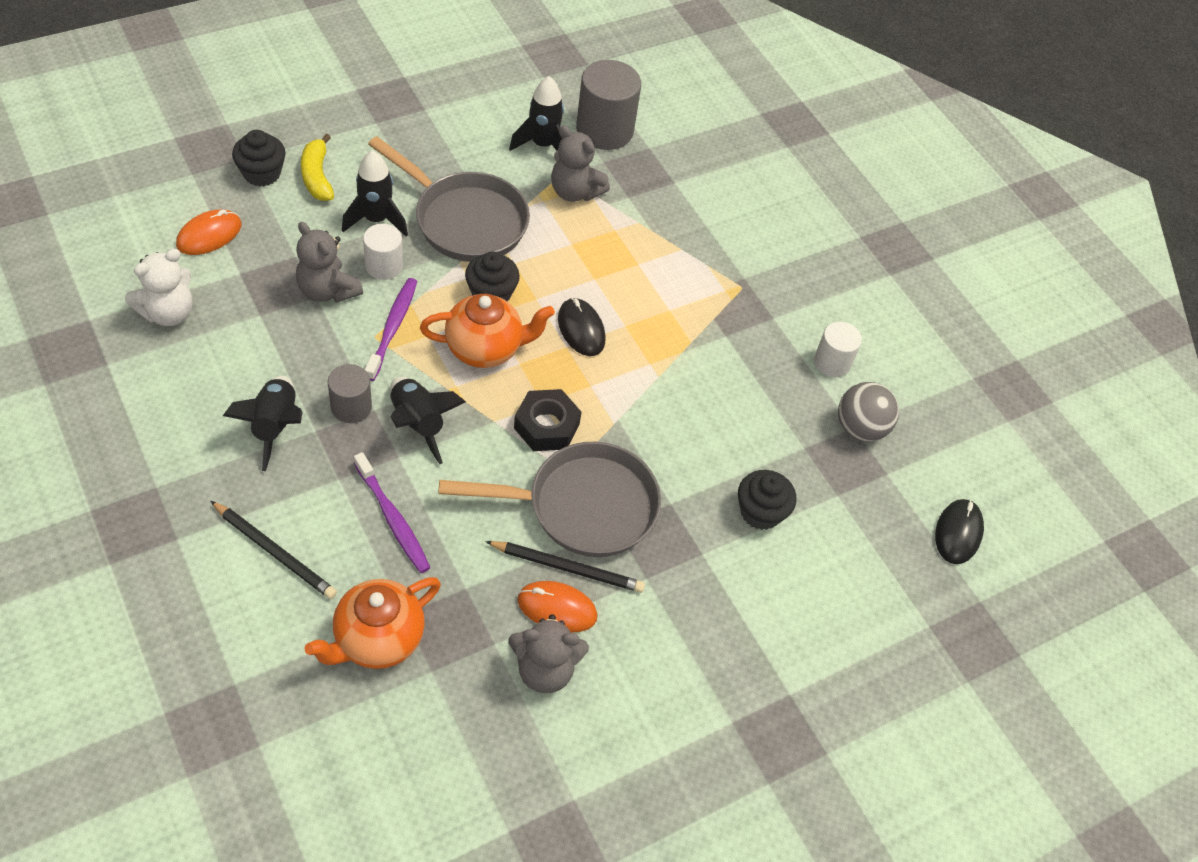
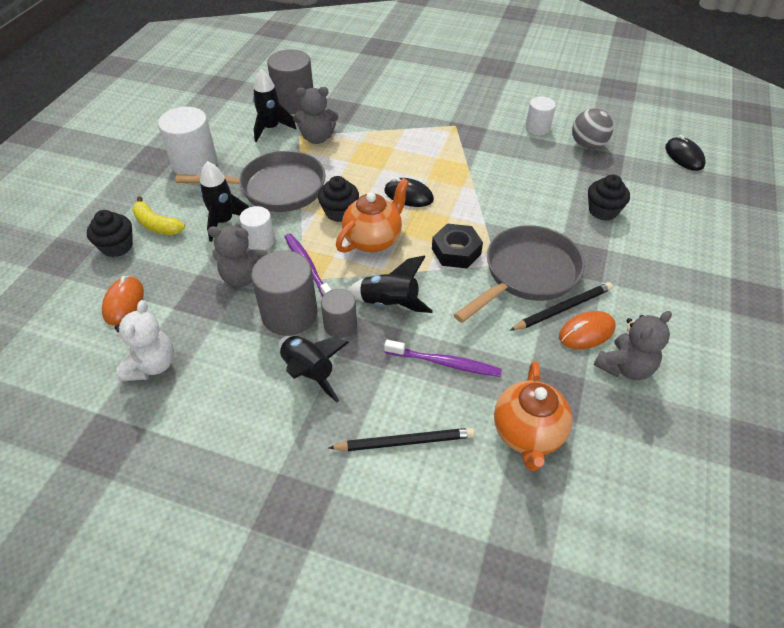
camera: 35 degrees left, 5 degrees down
(323, 360) = (289, 314): none -> grey cylinder
(423, 133) = (195, 164): none -> white cylinder

